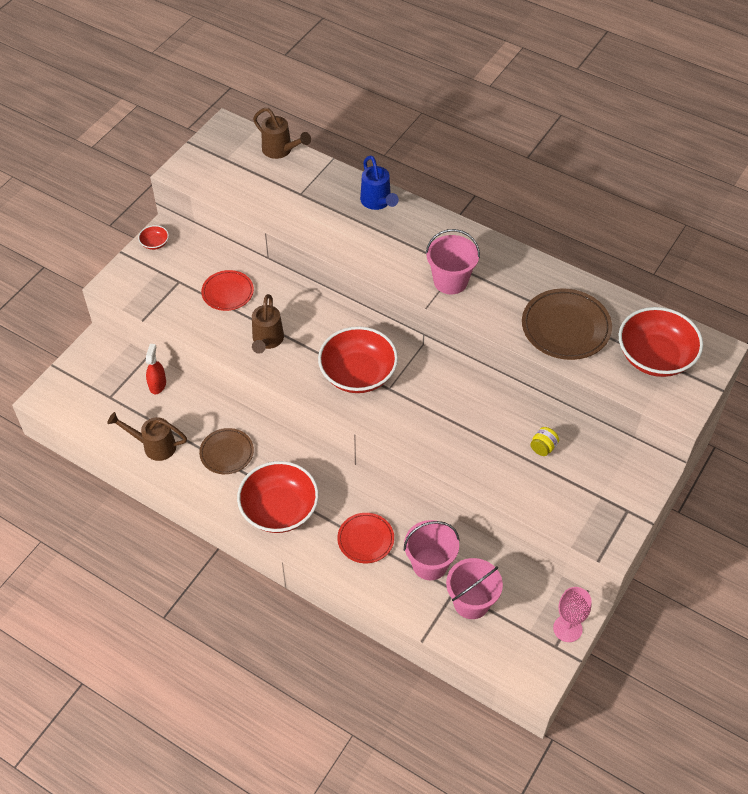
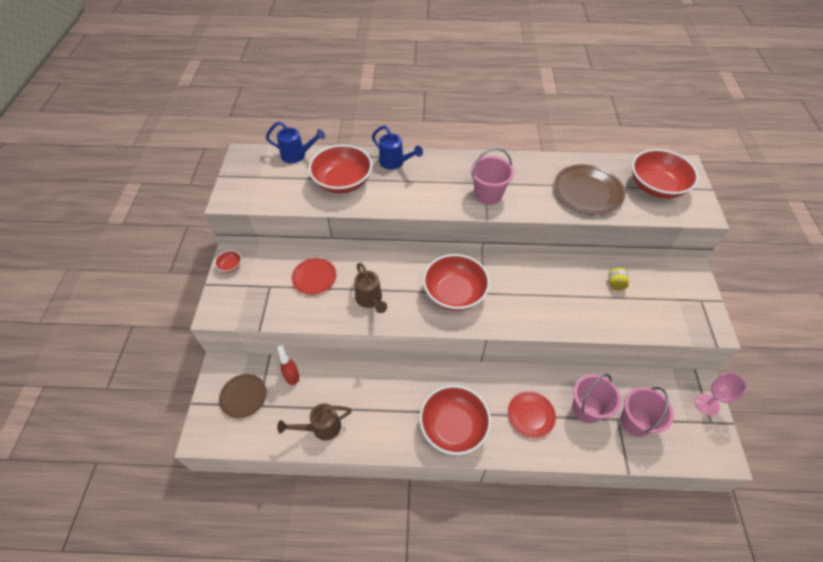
camera: 30 degrees left, 0 degrees up
(227, 453) = (382, 402): brown plate -> brown plate (243, 396)
(281, 151) = (297, 155): brown watering can -> blue watering can
(306, 200) = (342, 182): none -> red bowl

